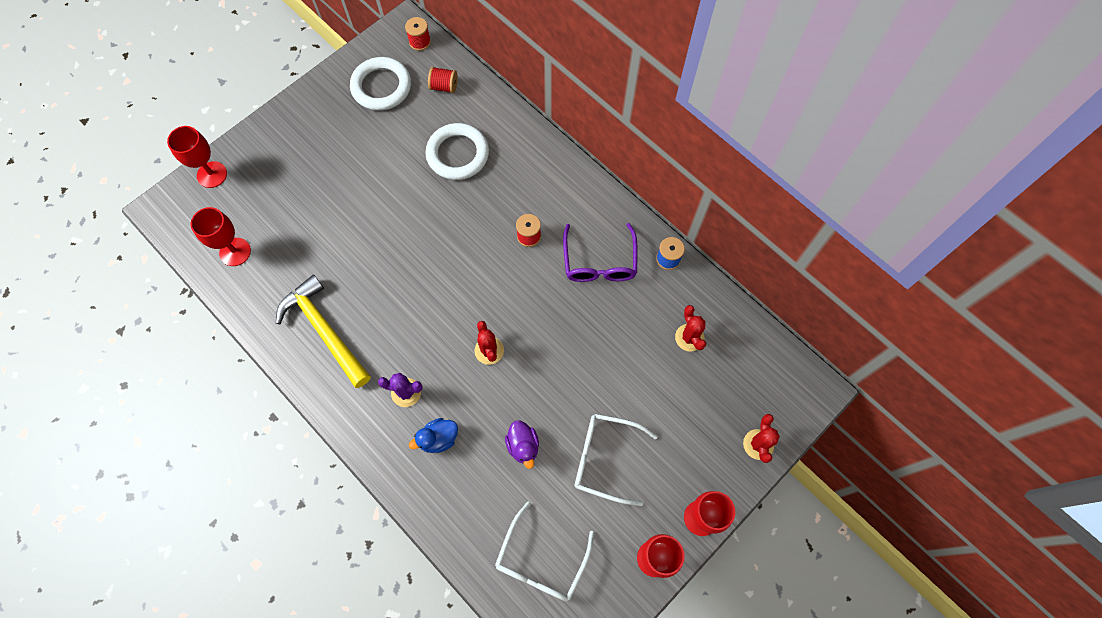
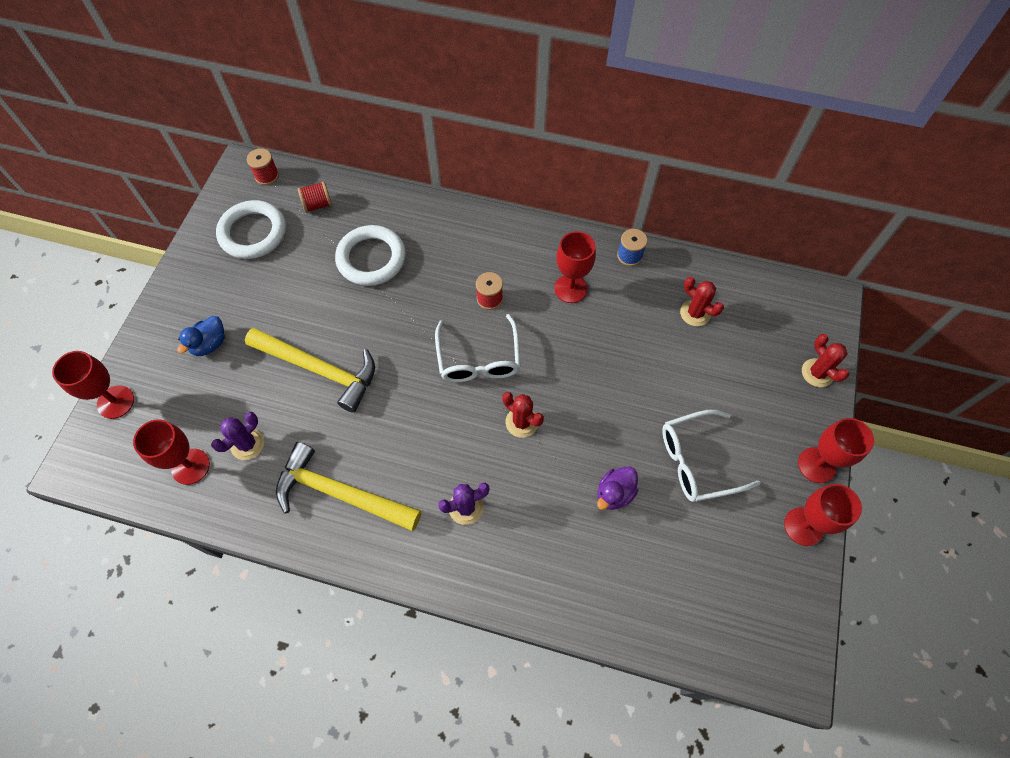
camera: 30 degrees left, 5 degrees down
(282, 256) = (247, 444): none -> purple cactus
(365, 226) = (320, 370): none -> yellow hammer
(438, 439) = (528, 534): blue duck -> blue duck (209, 344)
(523, 446) = (614, 493): purple duck -> purple duck turned 90 degrees clockwise
(541, 561) = (706, 593): white glasses -> white glasses (478, 359)
(599, 262) = (570, 289): purple glasses -> red goblet

